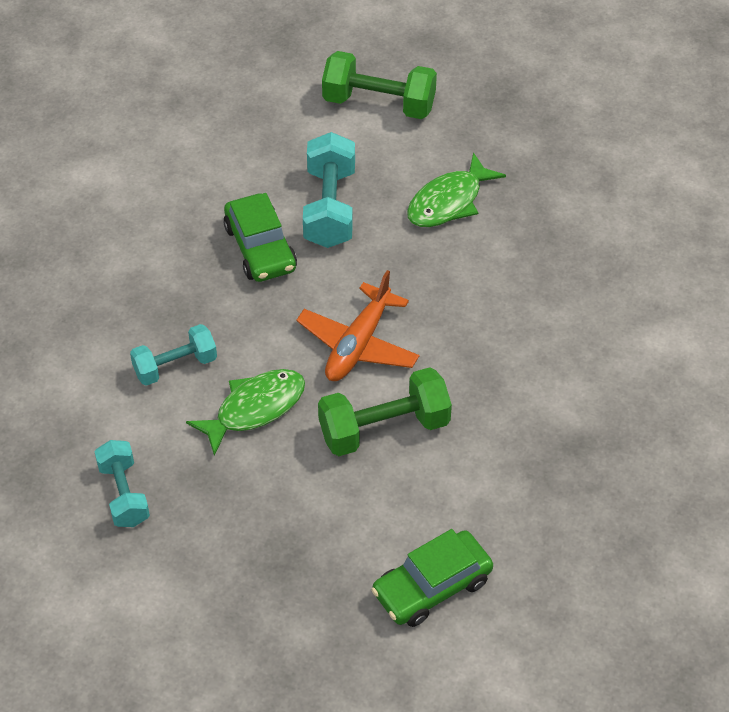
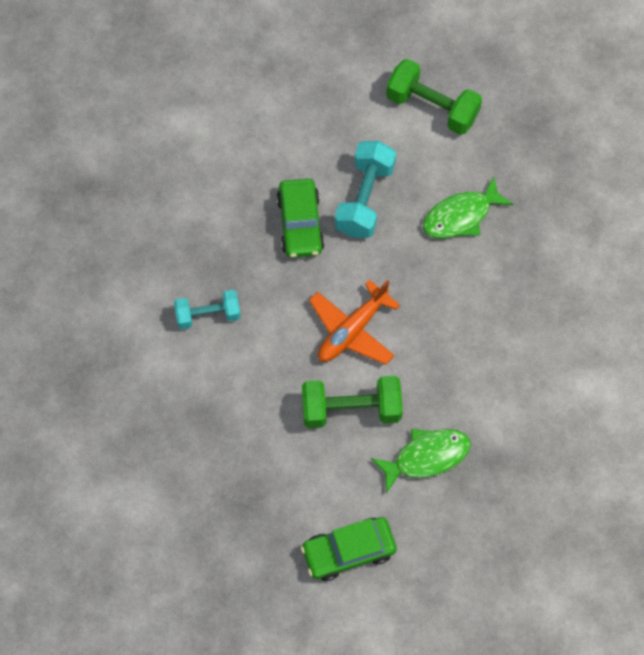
camera: 15 degrees right, 15 degrees up
(124, 494) = (143, 416): turquoise dumbbell -> none
(255, 409) = (258, 368): green fish -> green fish (426, 457)

